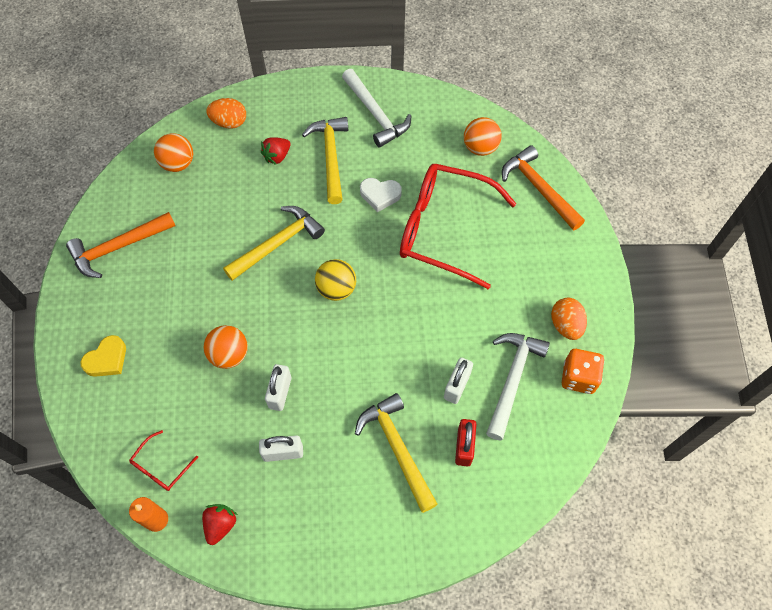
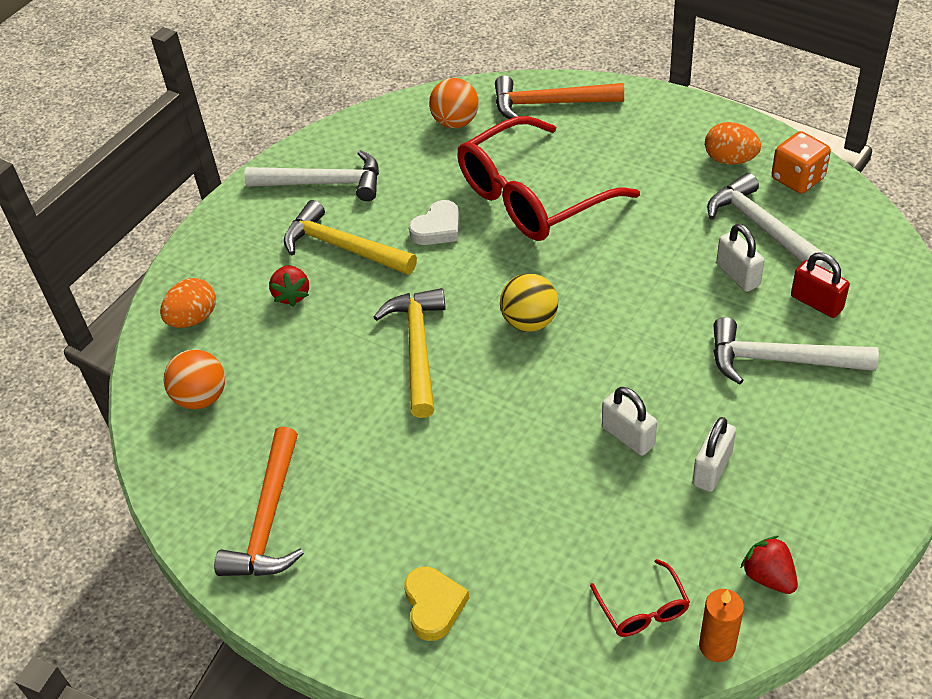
camera: 50 degrees left, 15 degrees down
(229, 355) = (535, 465): orange ball -> none
(397, 448) = (779, 360): yellow hammer -> white hammer

